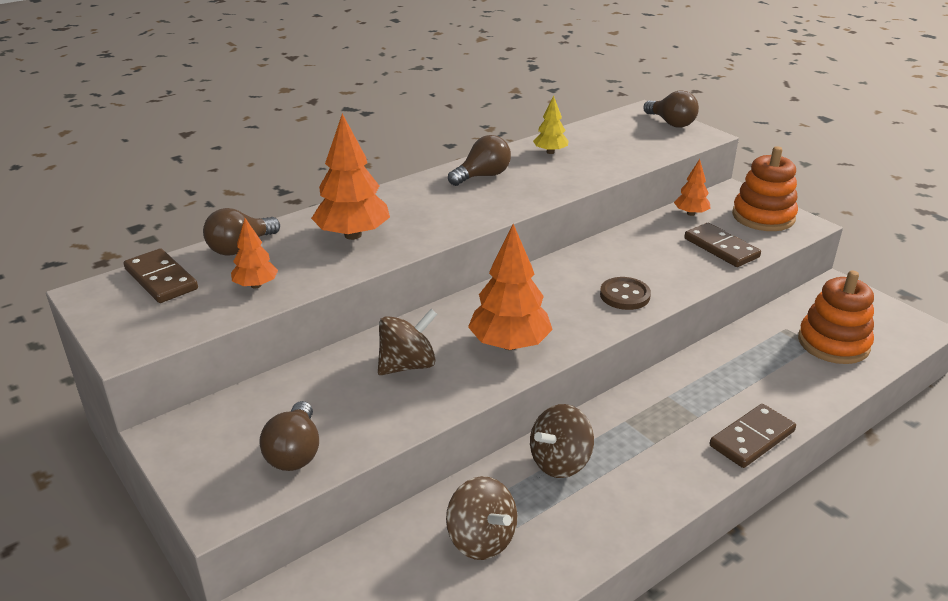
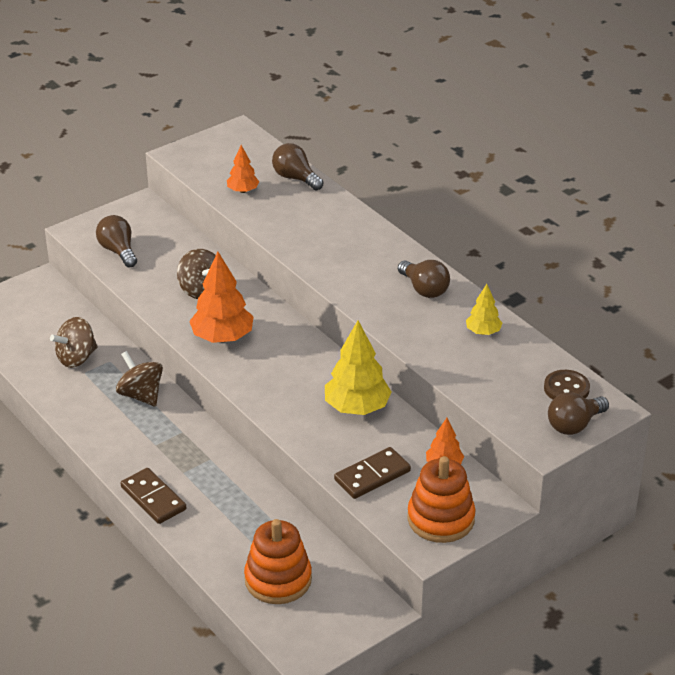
camera: 90 degrees right, 5 degrees up
(161, 279) = (253, 153): brown domino -> none
(295, 452) = (118, 251): brown light bulb -> brown light bulb turned 60 degrees clockwise
(353, 235) = (314, 226): orange tree -> none
(621, 255) = (357, 408): none -> yellow tree
(624, 295) = (288, 403): brown button -> brown button (566, 388)

